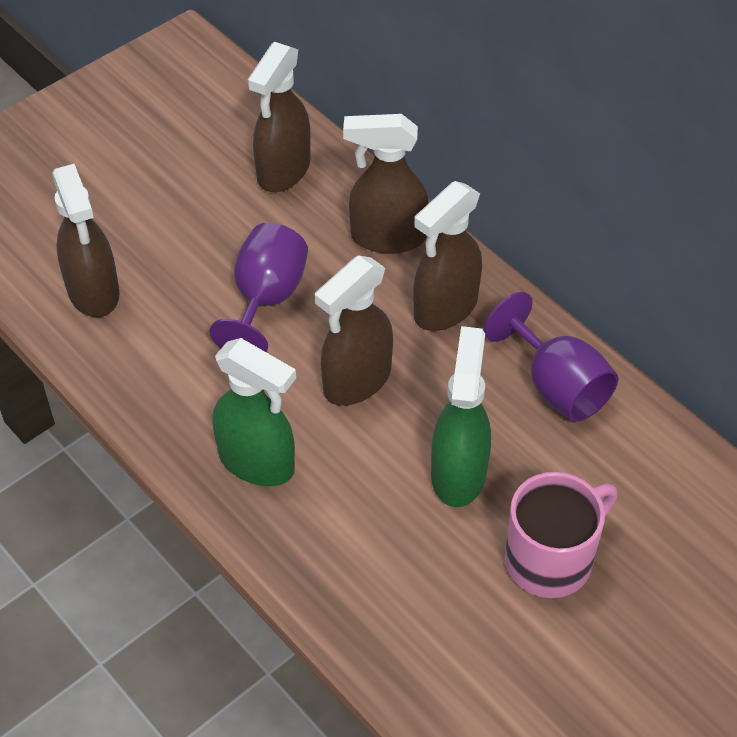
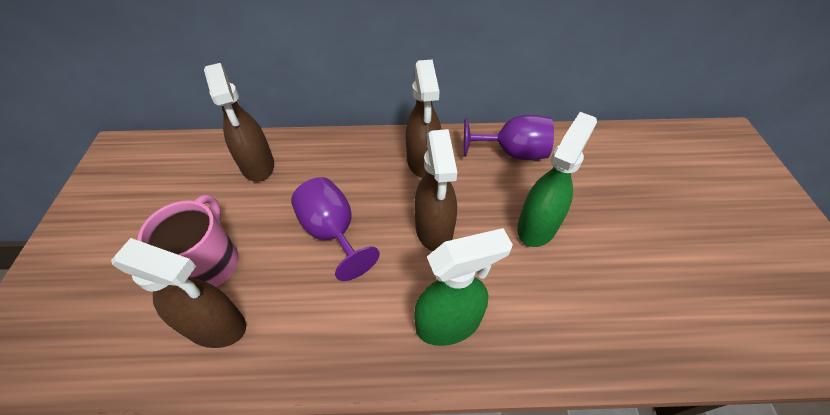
camera: 50 degrees left, 0 degrees up
(387, 237) = (353, 154): brown spray bottle -> none
(458, 473) = (537, 226): green spray bottle -> green spray bottle turned 75 degrees clockwise
(551, 559) = (625, 224): pink mug -> pink mug (209, 263)

